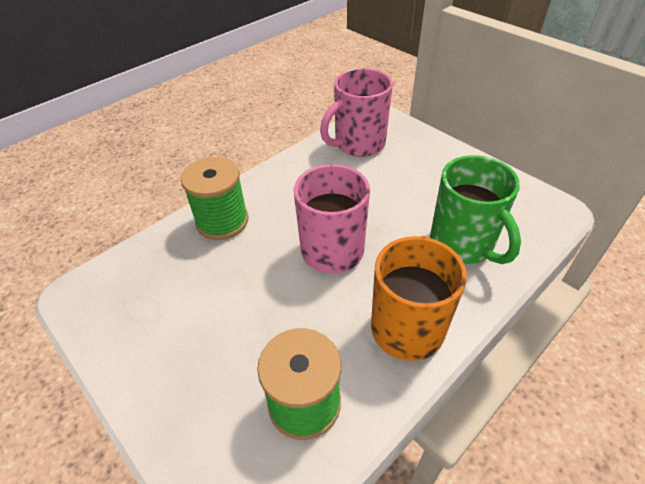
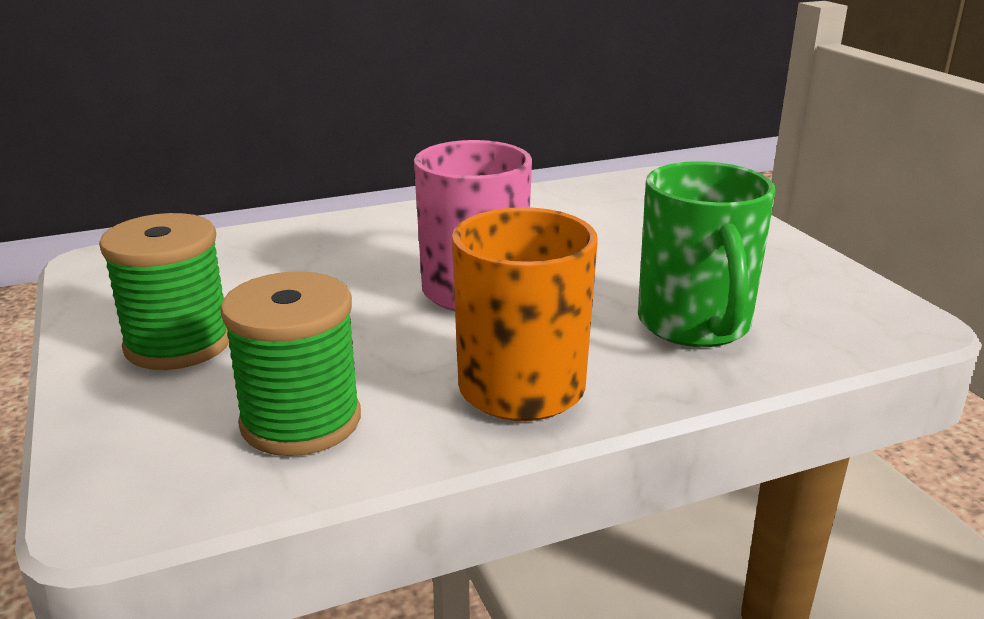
camera: 20 degrees right, 20 degrees down
(222, 221) = (341, 236): green spool -> green spool (178, 344)
(358, 144) = (608, 200): pink mug -> none

